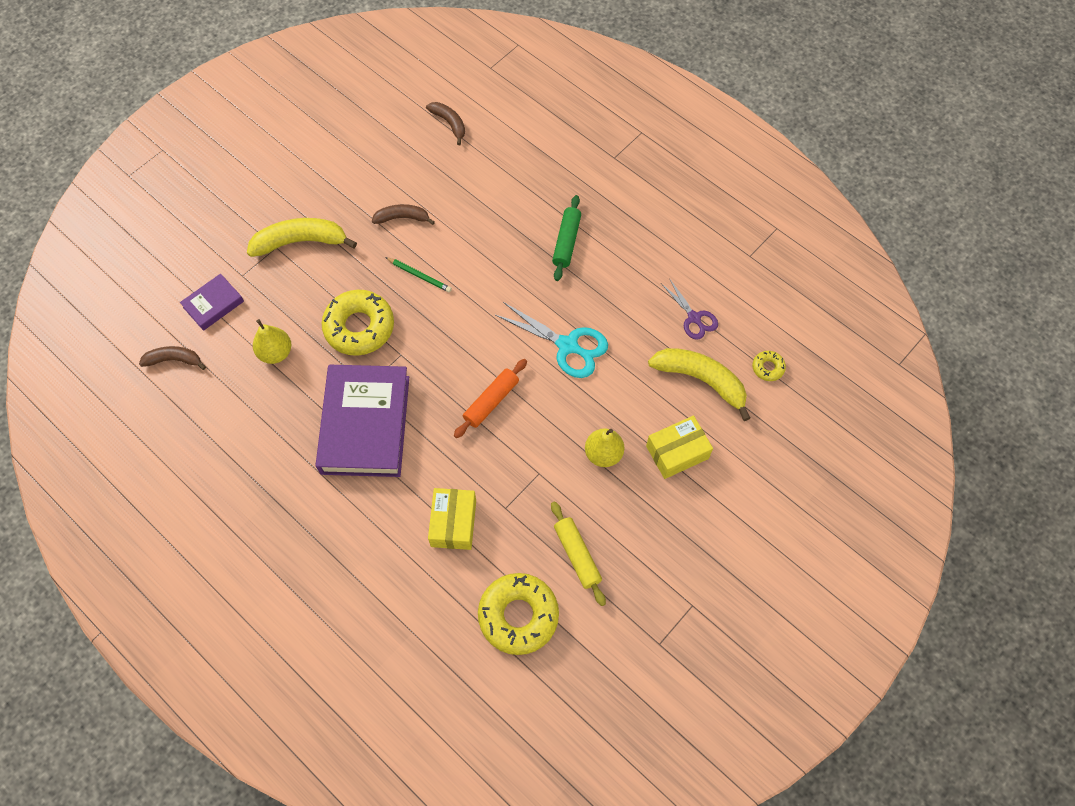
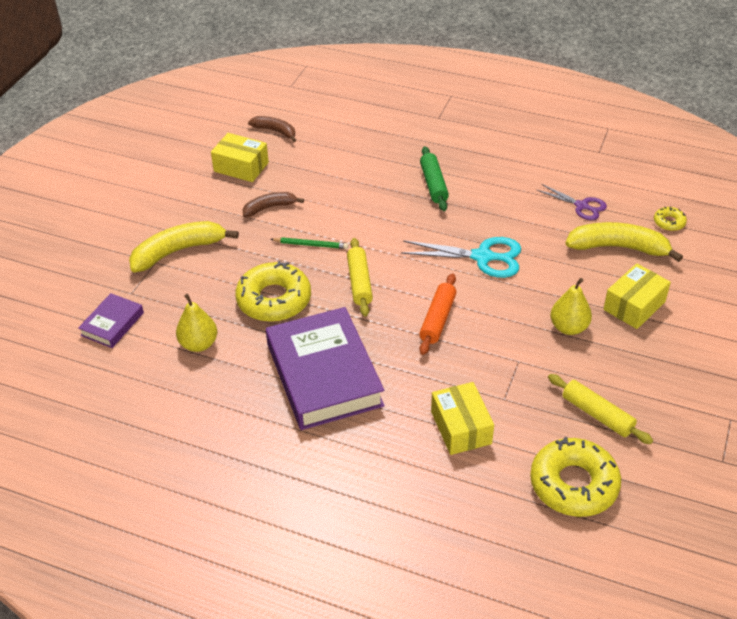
camera: 20 degrees left, 20 degrees down
(174, 360) = (92, 381): brown banana -> none
(398, 159) = (241, 167): none -> yellow box
(442, 335) = (359, 282): none -> yellow rolling pin

